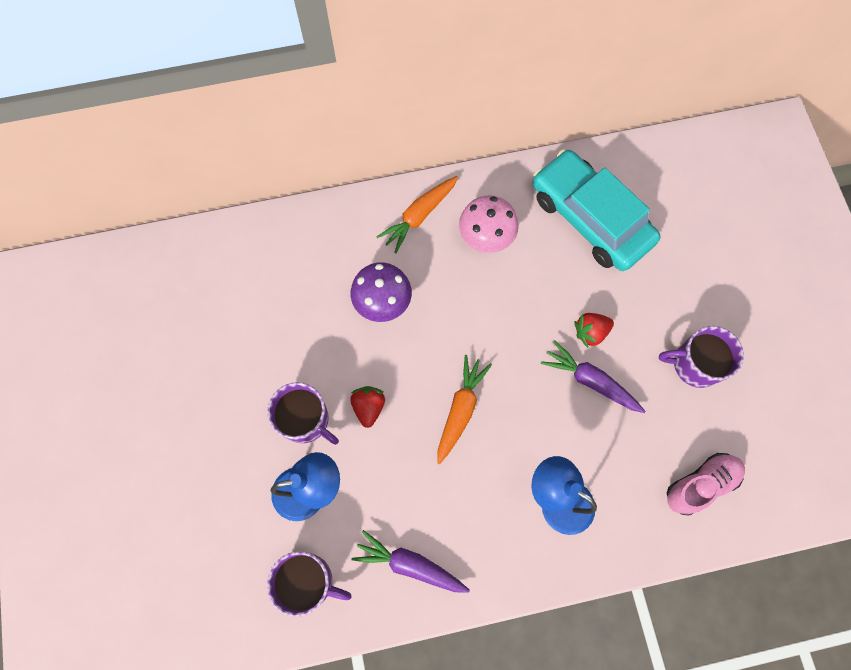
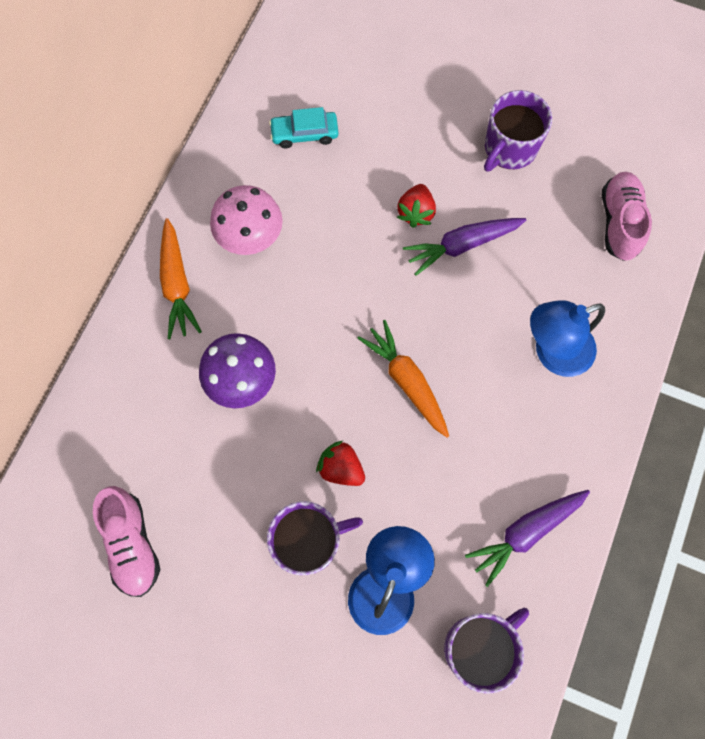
camera: 55 degrees left, 0 degrees up
(232, 312) = (132, 544): none -> pink shoe
(590, 218) = (304, 133): turquoise car -> turquoise car, size x0.43

